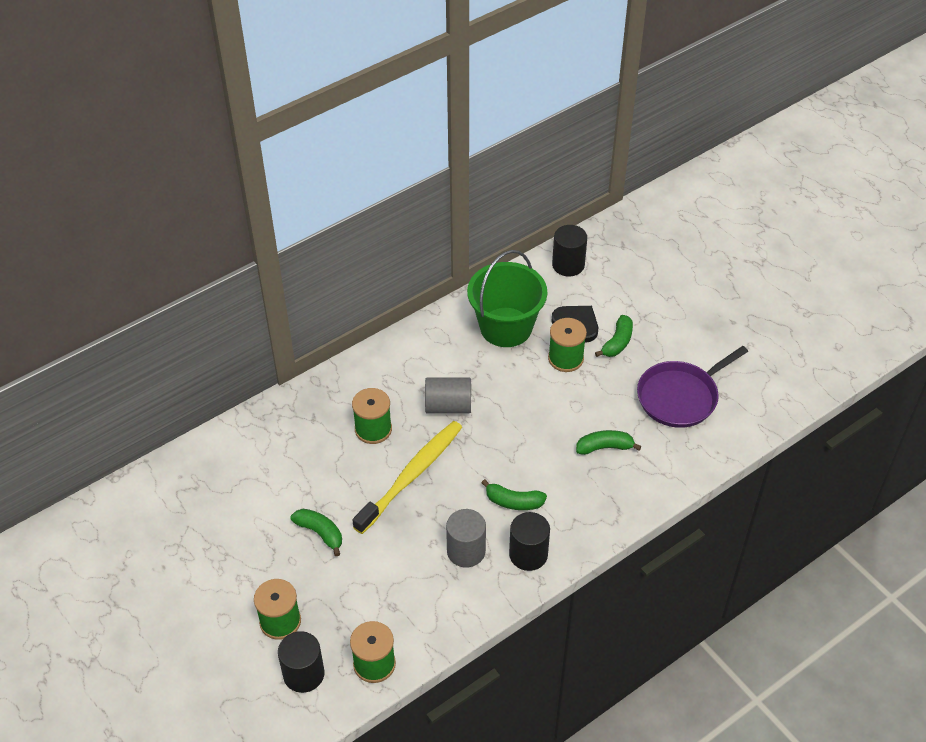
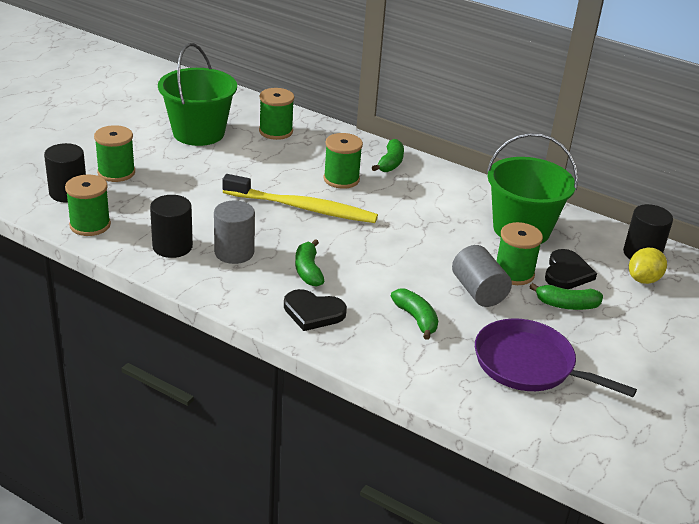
camera: 65 degrees right, 15 degrees down
(228, 526) = (198, 133): none -> green bucket
(256, 456) = (276, 131): none -> green spool
(320, 533) = (214, 174): green banana -> green banana (390, 163)
(448, 406) = (397, 213): grey cylinder -> grey cylinder (478, 291)
(528, 554) = (249, 290): black cylinder -> black cylinder (172, 247)
(574, 516) = (313, 312): none -> black heart
(601, 280) = (643, 279): none -> yellow lemon

